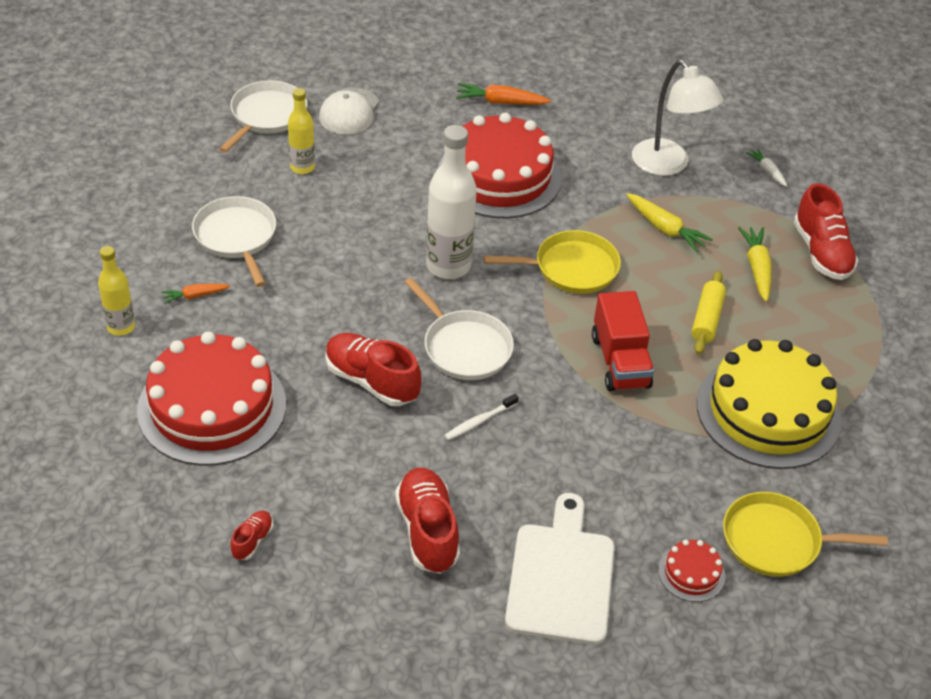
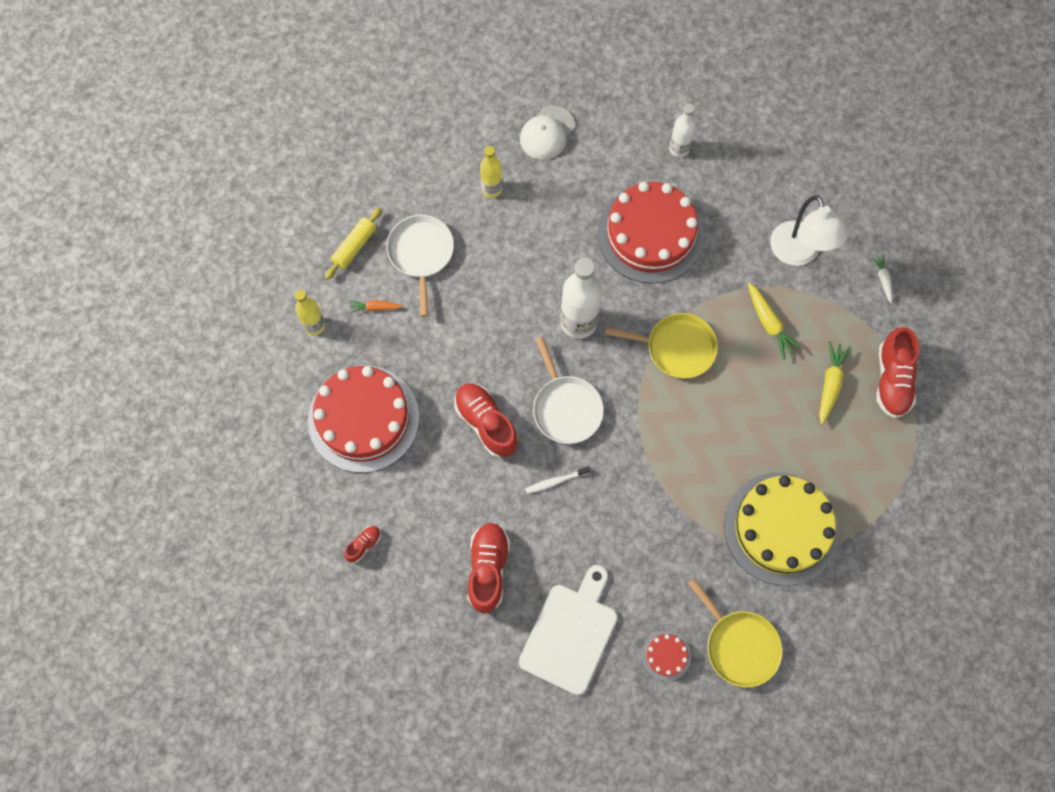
camera: 20 degrees right, 25 degrees up
(266, 116) = (477, 124): white pan -> none
(501, 102) = (679, 149): orange carrot -> white bottle
(620, 361) = (682, 451): red truck -> none
(706, 319) = (767, 426): yellow rolling pin -> yellow rolling pin (354, 247)
(776, 541) = (739, 645): yellow pan -> yellow pan turned 150 degrees counterclockwise

